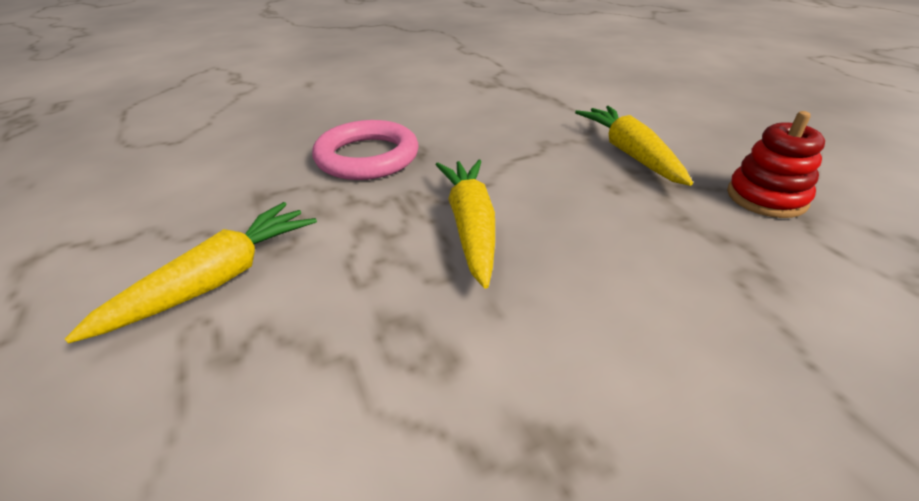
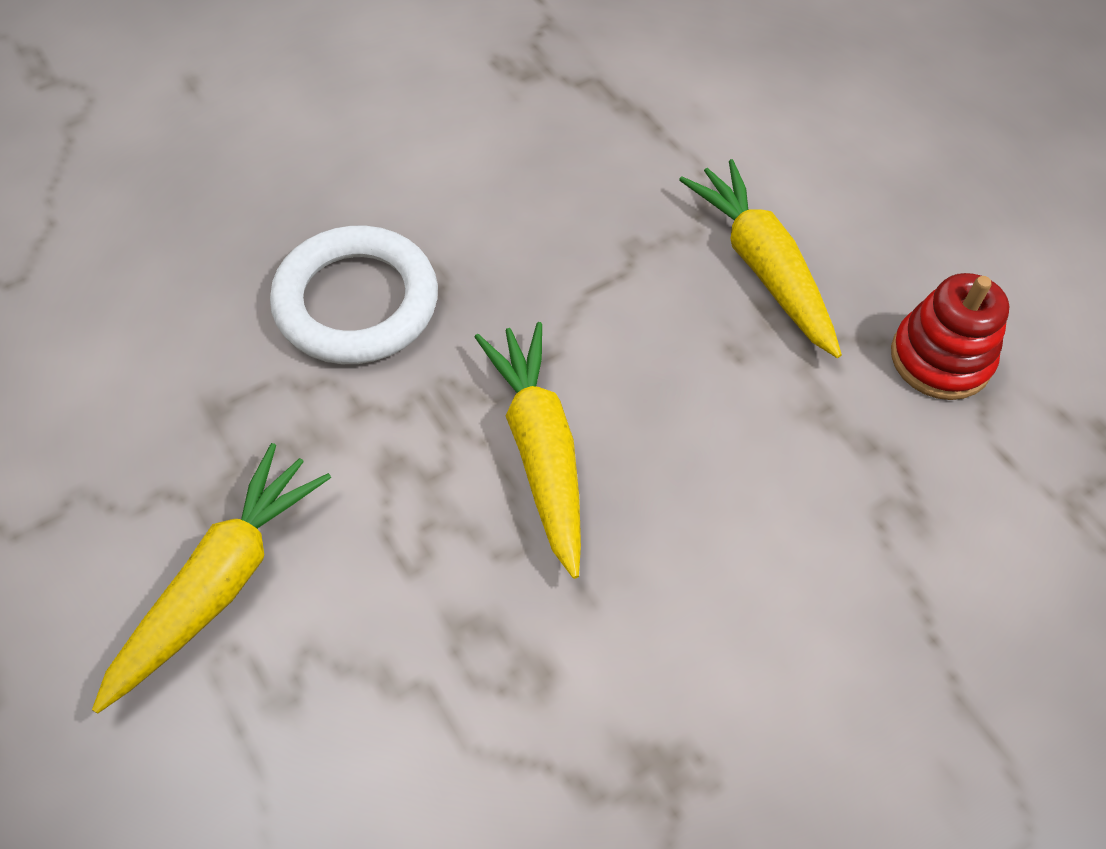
camera: 10 degrees left, 20 degrees up
(367, 157) = (356, 302): pink ring -> white ring

